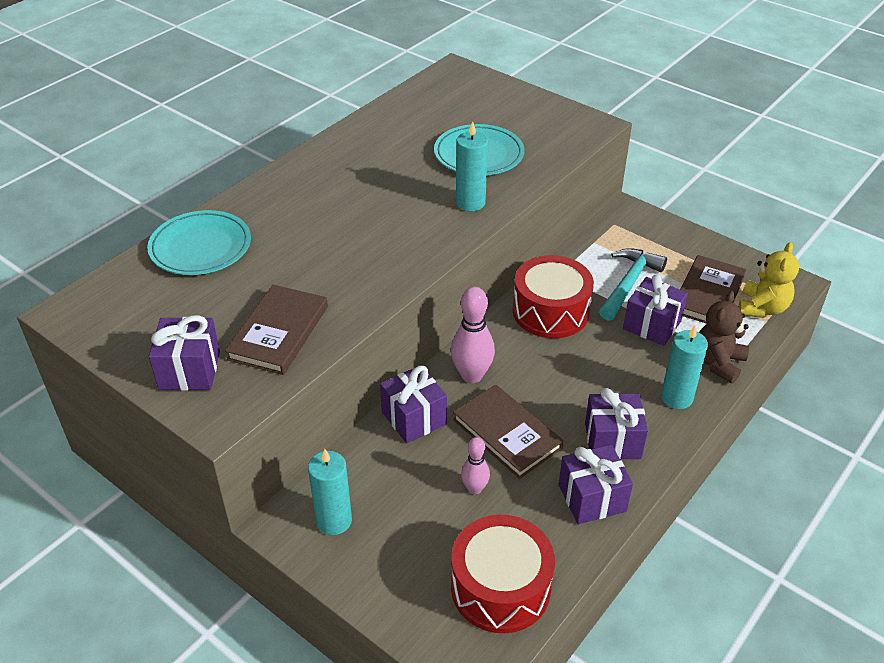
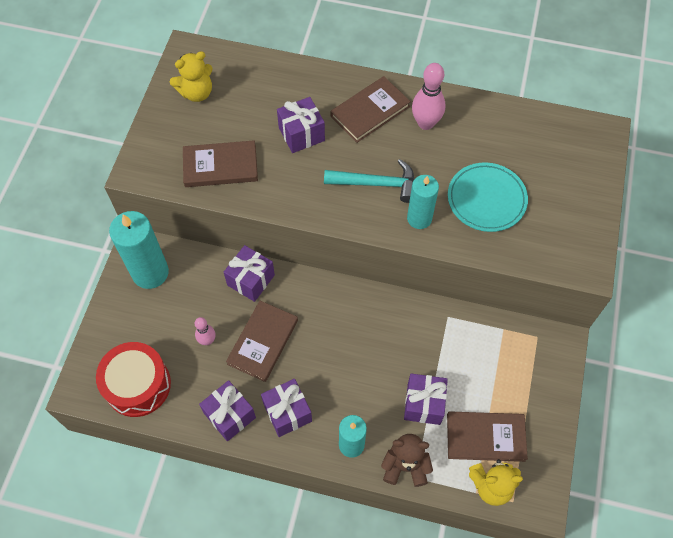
camera: 65 degrees right, 20 degrees up
(144, 322) = (196, 93): none -> yellow teddy bear
(189, 370) = (167, 137): purple gift -> purple gift (301, 134)
(200, 247) = (279, 83): turquoise plate -> none
(306, 193) = (370, 111): none -> brown book
(334, 520) = (150, 272): turquoise candle -> turquoise candle, size x1.59
(472, 375) = (307, 299): pink bowling pin -> pink bowling pin (425, 123)
(550, 311) = (400, 326): red drum -> none
(628, 284) = (464, 372): turquoise hammer -> turquoise hammer (376, 184)

